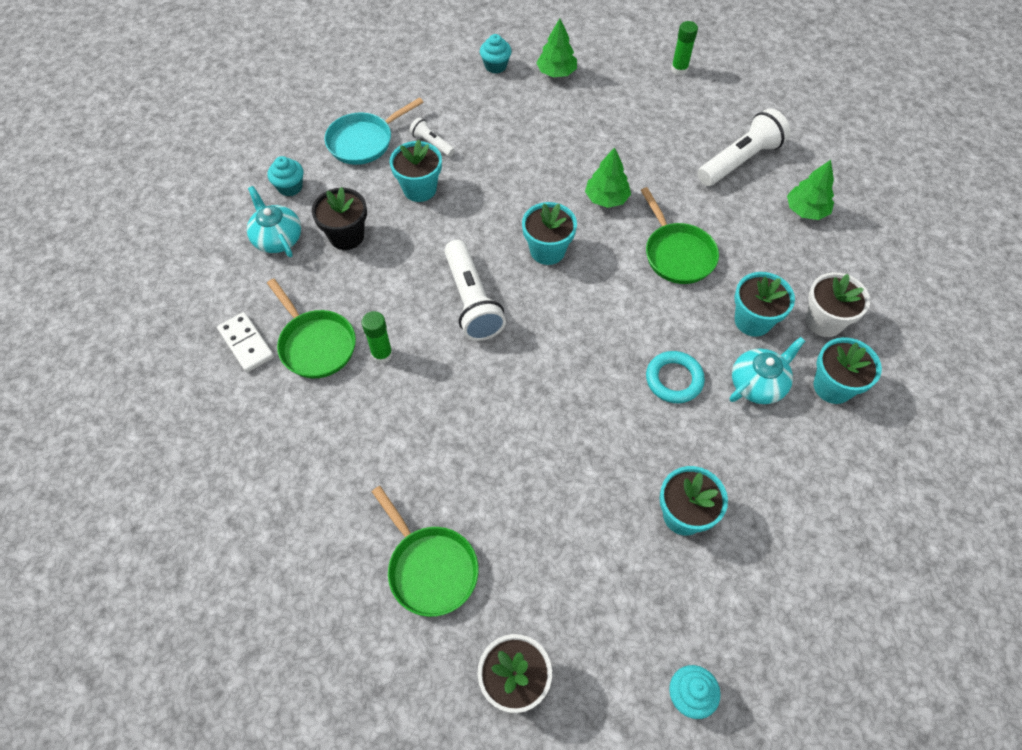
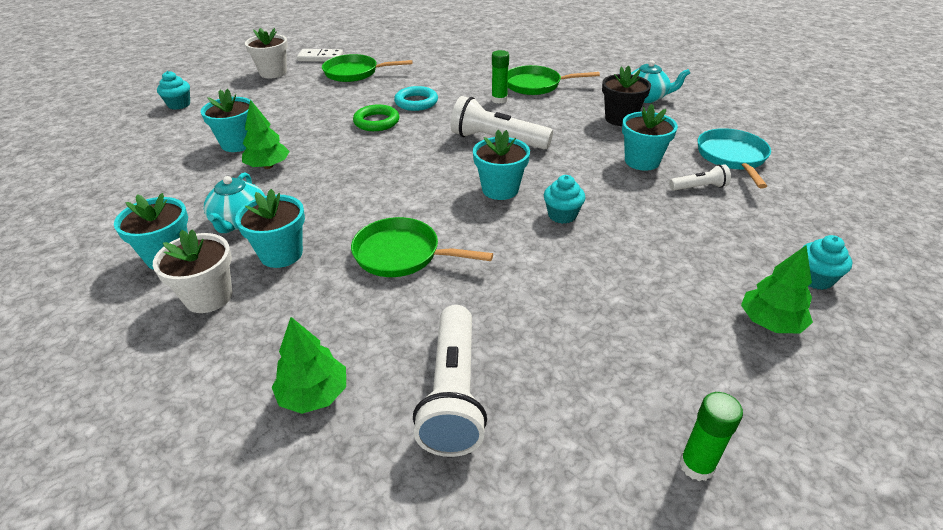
camera: 130 degrees right, 20 degrees down
(246, 344) = (564, 69): white domino -> white domino (320, 57)
(290, 187) = (699, 114): turquoise cupcake -> turquoise cupcake (562, 215)
(526, 427) = (376, 122): none -> green ring
(606, 198) = (519, 250): green tree -> green tree (268, 166)
(674, 379) = (310, 186): turquoise ring -> turquoise ring (416, 102)

